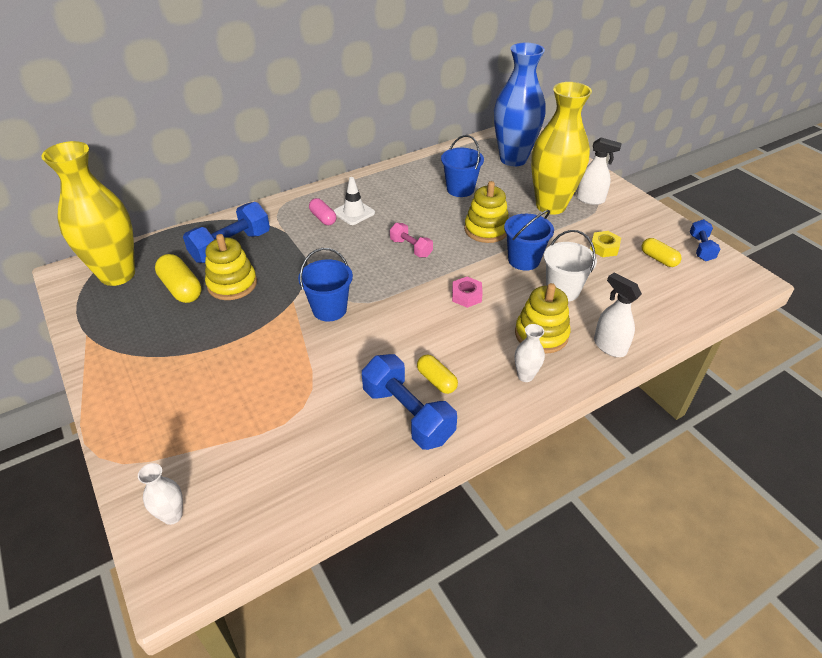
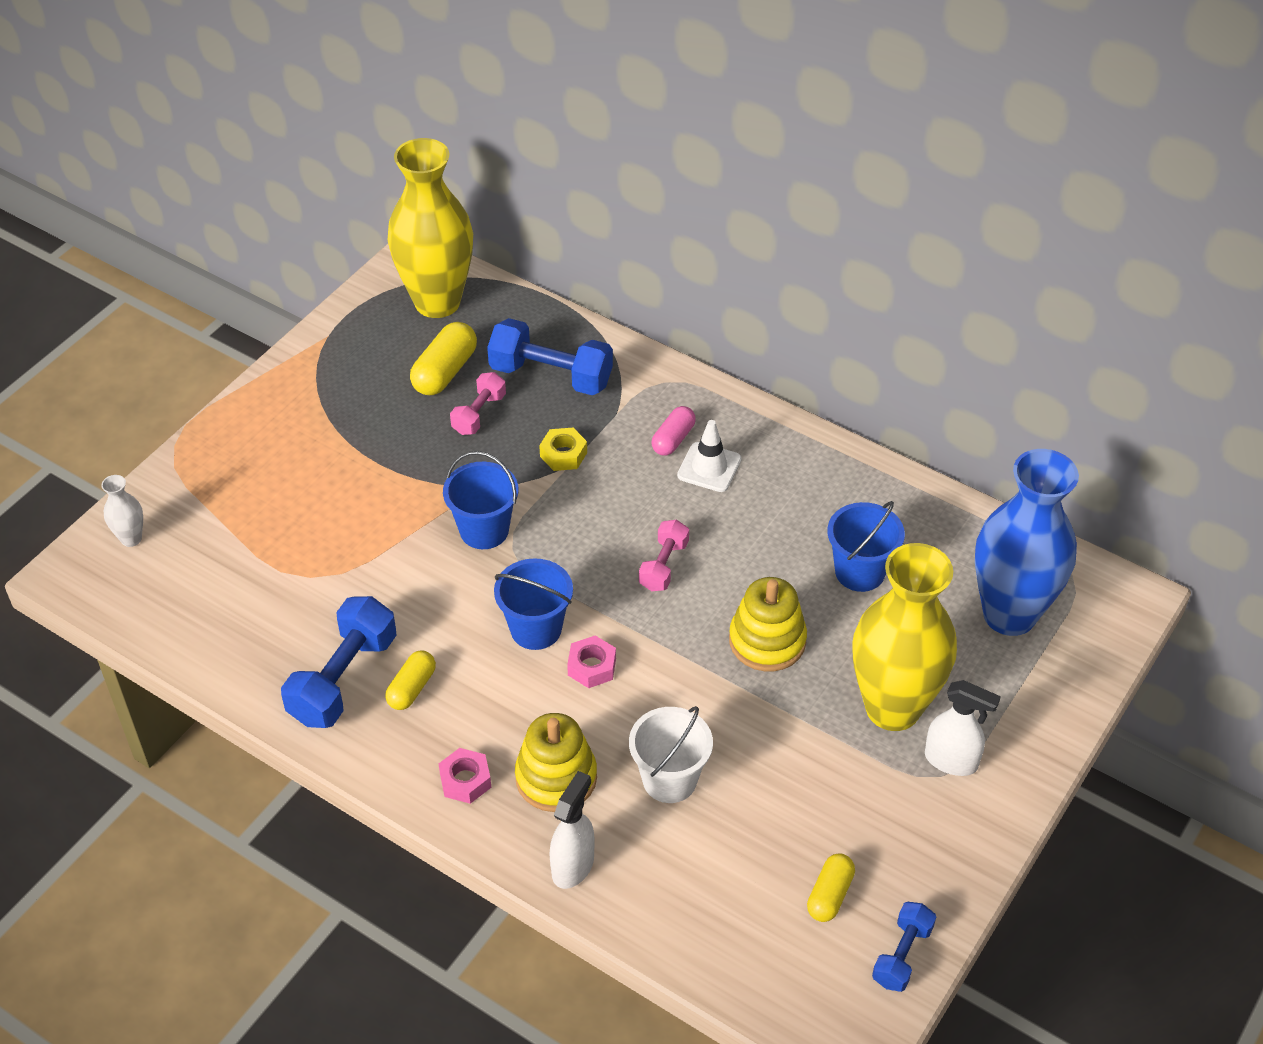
camera: 65 degrees right, 5 degrees up
(232, 284) = (479, 414): yellow stacking toy -> pink dumbbell
(523, 260) = (716, 711): blue bucket -> blue bucket (536, 629)
(525, 376) = (465, 780): white vase -> pink nut
(590, 199) = (951, 761): white spray bottle -> white spray bottle turned 60 degrees counterclockwise
(604, 248) = (814, 811): yellow nut -> yellow nut (563, 454)
(701, 248) = (902, 955): blue dumbbell -> blue dumbbell turned 45 degrees counterclockwise

